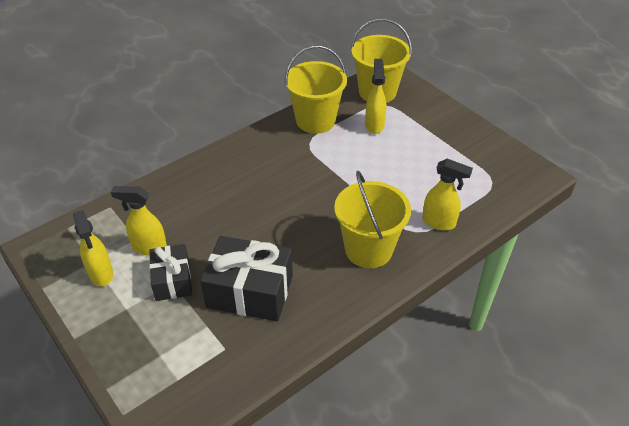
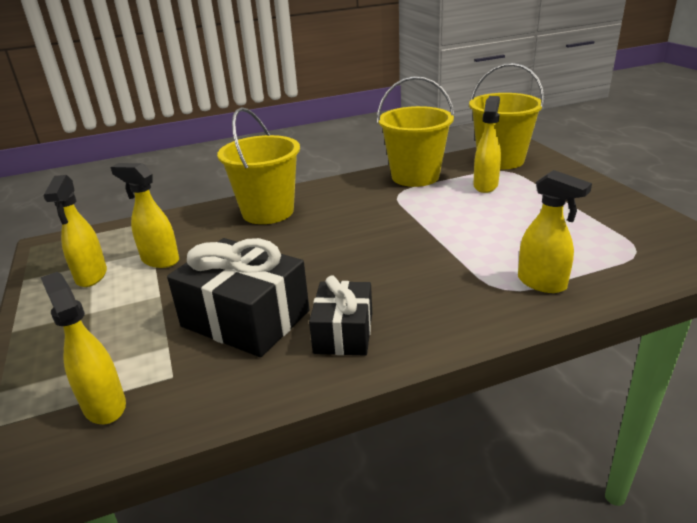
camera: 20 degrees right, 15 degrees down
(172, 280) = (162, 293): black gift -> black gift (343, 333)
(192, 381) = (104, 405): none -> yellow spray bottle
(368, 249) = (427, 298): yellow bucket -> yellow bucket (268, 212)

